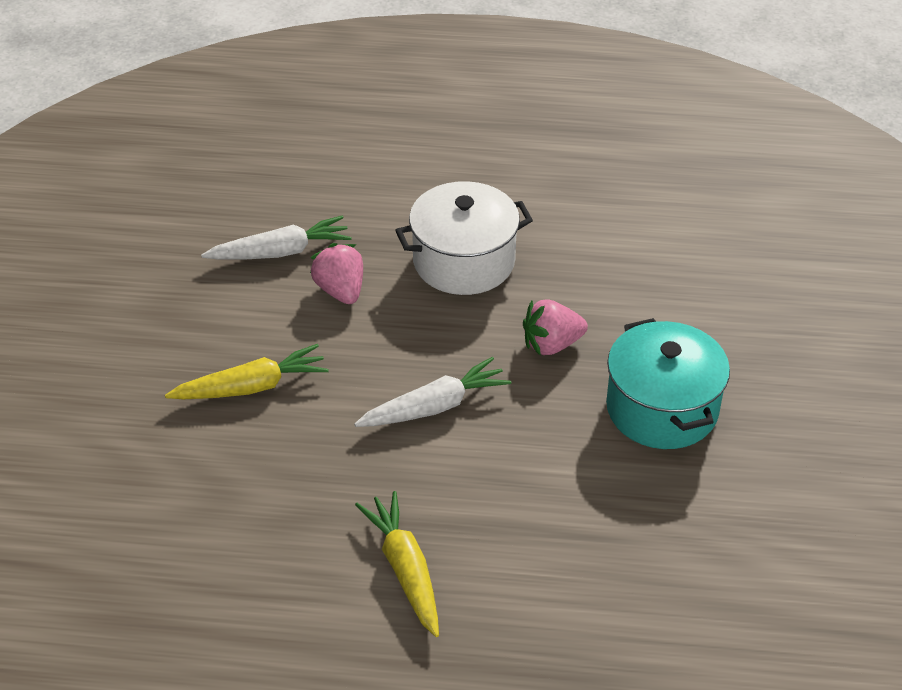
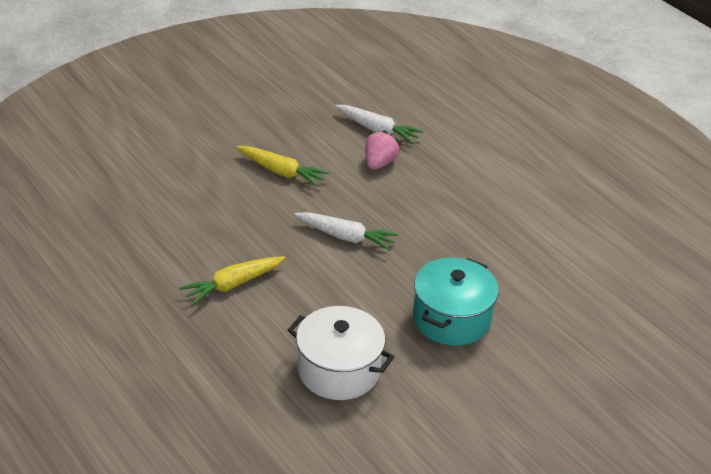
camera: 45 degrees right, 5 degrees down
(405, 569) = (232, 285): yellow carrot -> yellow carrot turned 150 degrees counterclockwise
(464, 261) = (456, 191): white pot -> white pot (338, 370)
(551, 345) = (442, 254): pink strawberry -> none

